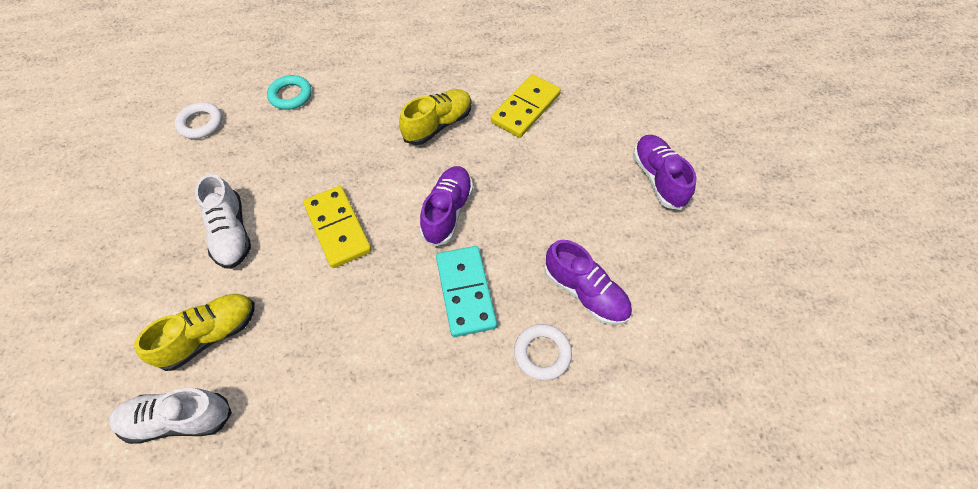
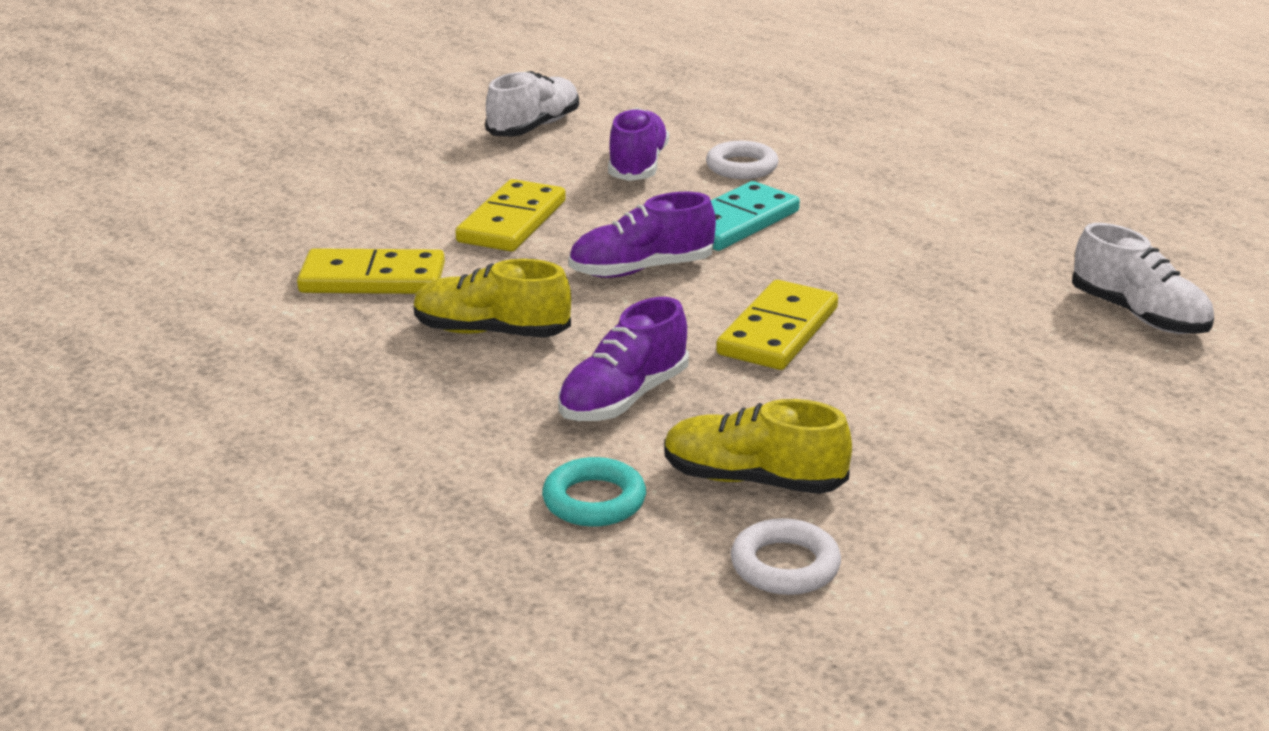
camera: 125 degrees left, 30 degrees down
(210, 335) = (1043, 345): yellow shoe -> yellow shoe (753, 480)
(231, 233) = (912, 407): white shoe -> white shoe (534, 127)
(549, 188) = (511, 221): none -> yellow domino
(658, 179) = (410, 167): purple shoe -> purple shoe (623, 398)

